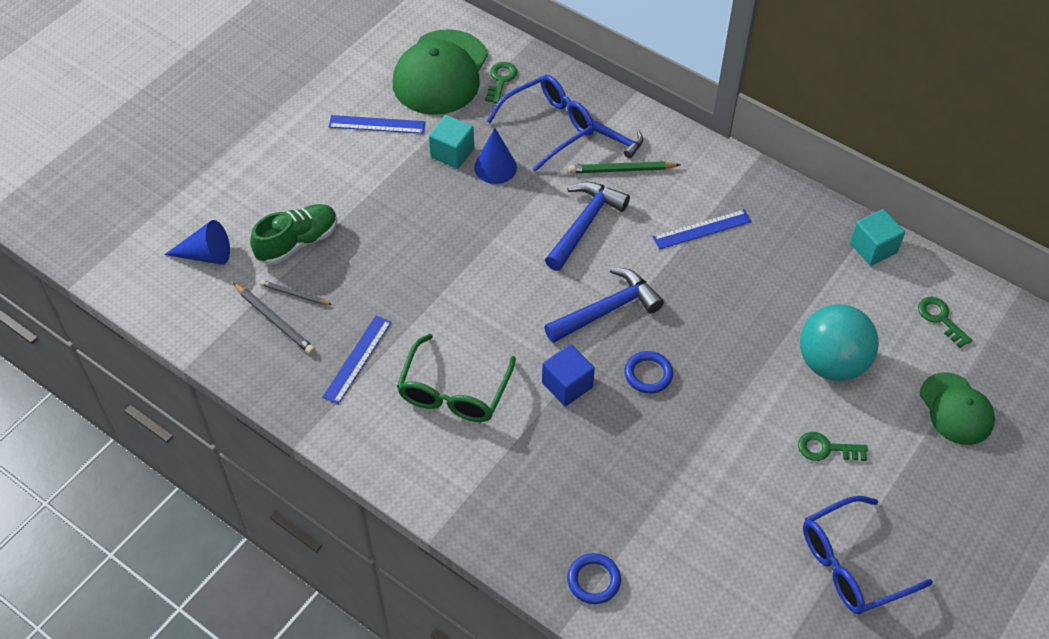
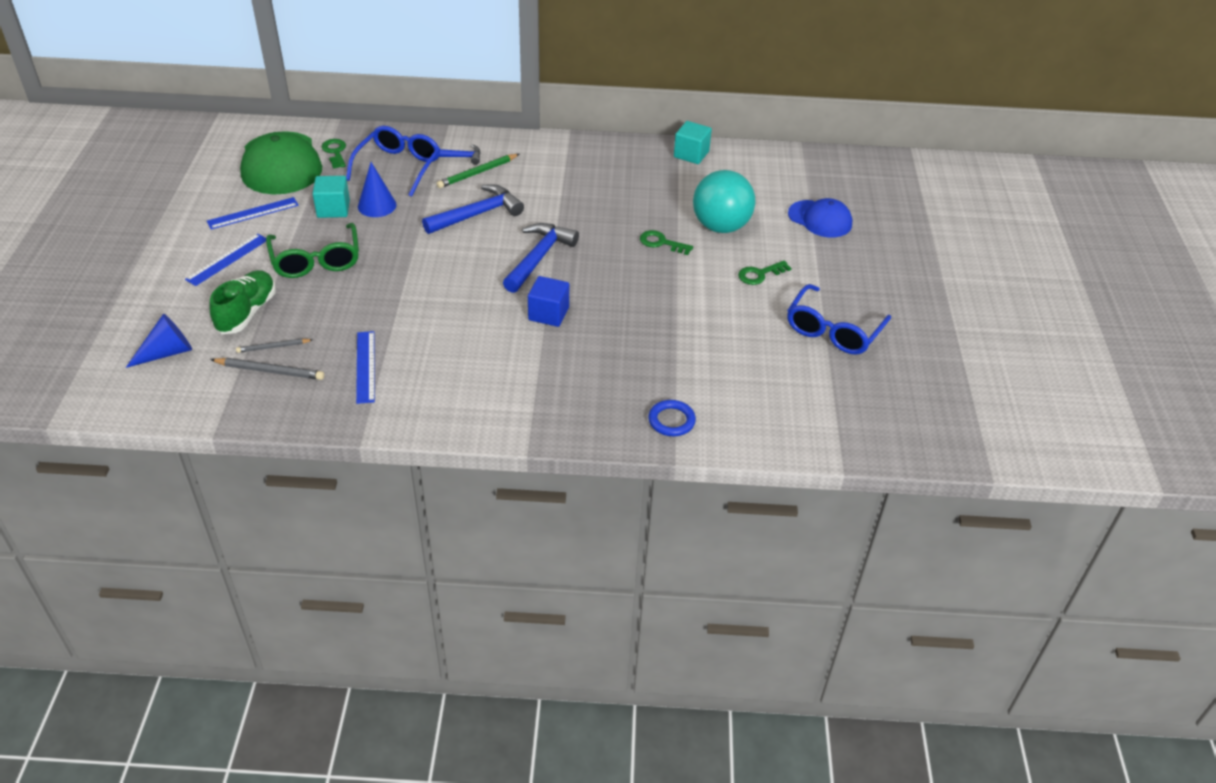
camera: 35 degrees left, 10 degrees down
(454, 391) = (464, 353): green glasses -> green glasses (316, 260)
(584, 224) = (477, 214): blue hammer -> blue hammer turned 60 degrees clockwise
(648, 374) = (602, 283): blue ring -> none
(702, 229) = (566, 186): blue ruler -> blue ruler (227, 259)
(940, 318) = (767, 175): green key -> green key (661, 243)
(956, 409) = (820, 219): green cap -> blue cap

